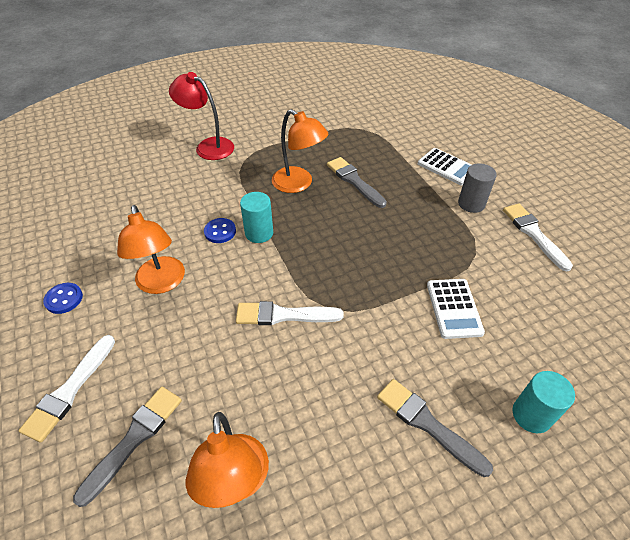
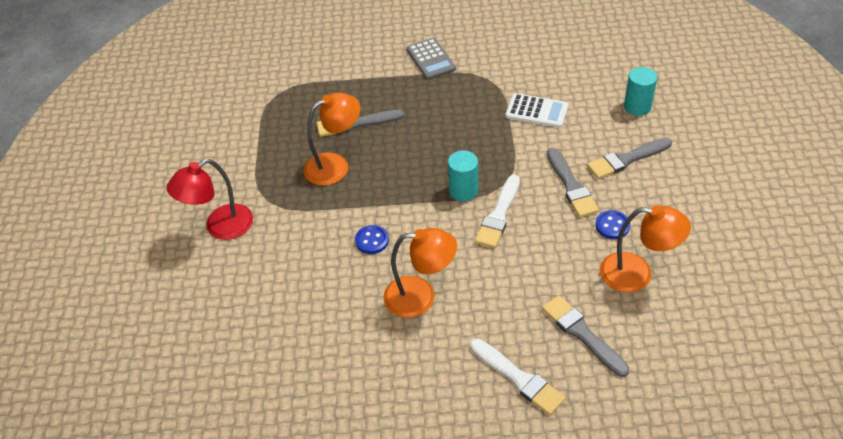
camera: 65 degrees left, 0 degrees up
(64, 299) = (403, 381): blue button -> blue button (612, 226)
(259, 233) = (390, 211): turquoise cylinder -> turquoise cylinder (463, 191)
(354, 372) = (571, 186): none -> grey brush
(447, 167) = (374, 56): white calculator -> none
(471, 204) = (431, 59): grey cylinder -> grey calculator
(533, 234) = (484, 39): white brush -> none

